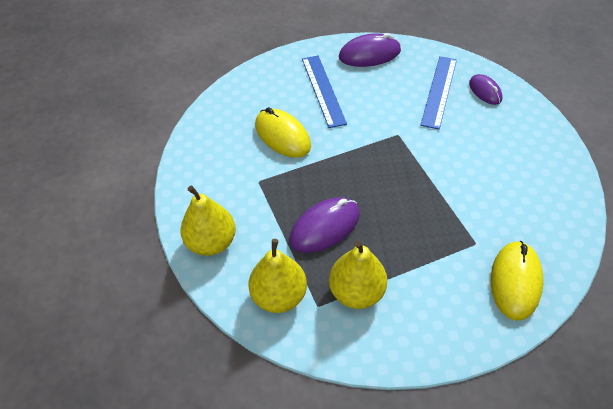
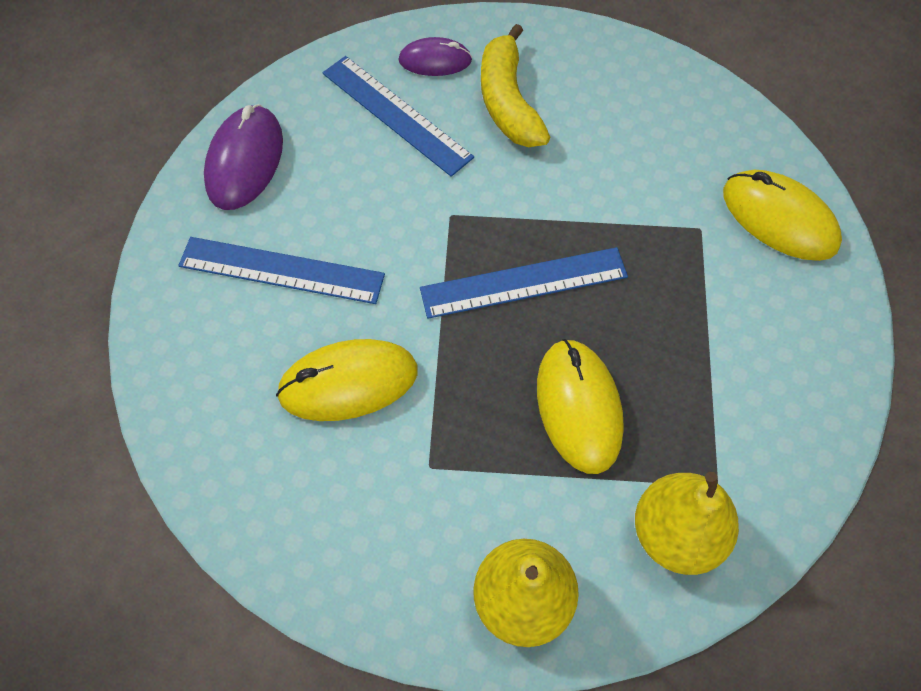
camera: 65 degrees left, 10 degrees up
(325, 227) = (578, 407): purple mouse -> yellow mouse
(356, 292) = (715, 419): yellow pear -> none
(380, 178) = (524, 283): none -> blue ruler
(486, 129) = (508, 102): none -> yellow banana

